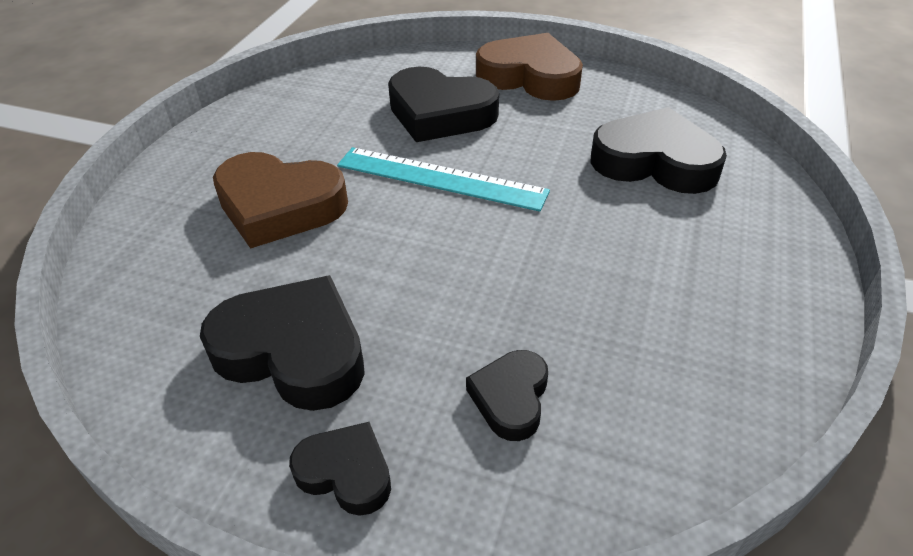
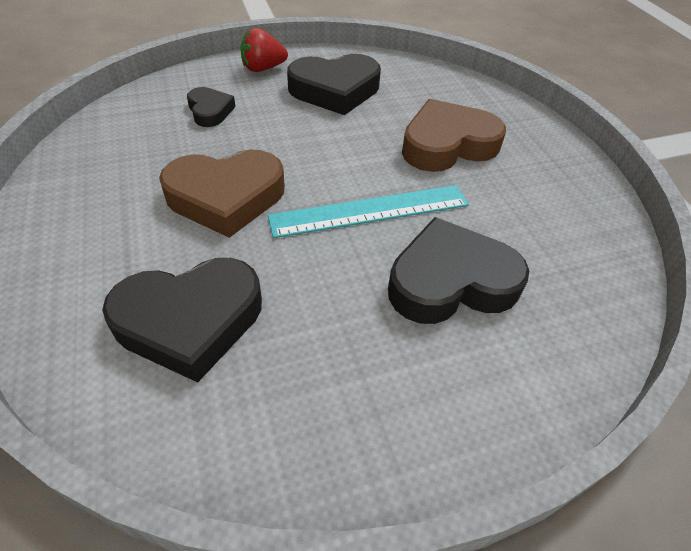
camera: 140 degrees right, 5 degrees up
(346, 472) = (263, 69): black heart -> red strawberry
(530, 76) = (423, 405): brown heart -> brown heart (226, 197)

